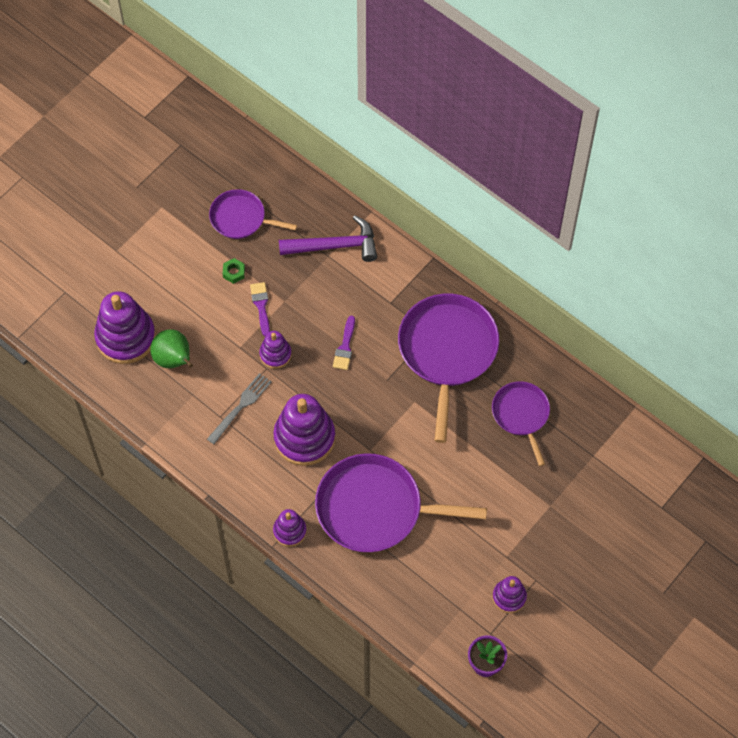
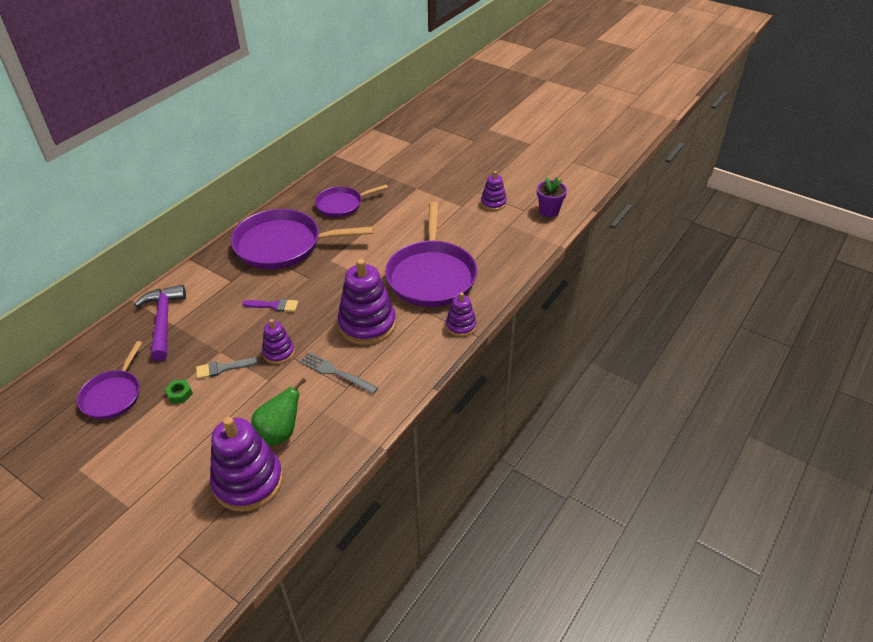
camera: 95 degrees left, 20 degrees down
(261, 306) = (223, 368): purple brush -> grey brush

